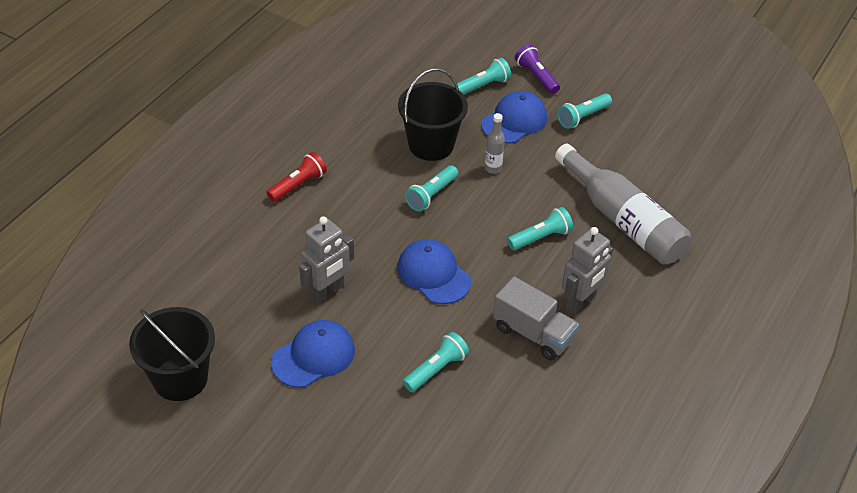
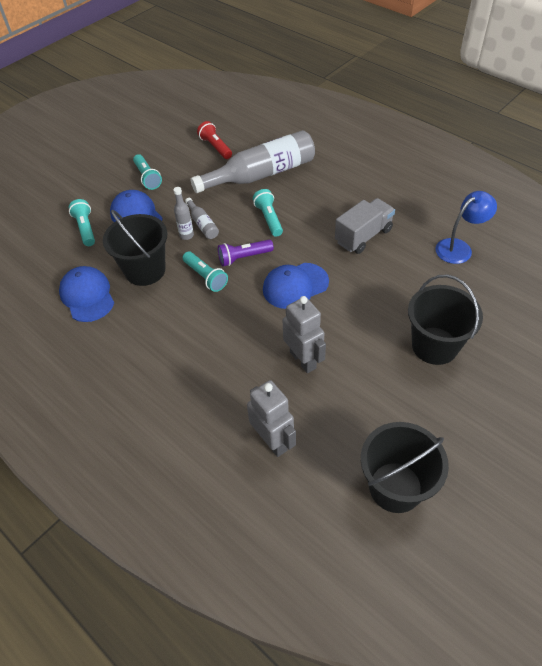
camera: 75 degrees left, 5 degrees up
(298, 185) = (164, 372): red flashlight -> red flashlight (215, 147)
(313, 356) = (375, 376): blue cap -> blue cap (87, 296)
(364, 411) = (434, 346): none -> black bucket
(436, 369) = (394, 295): turquoise flashlight -> none
(515, 179) = (202, 224): none -> grey bottle
(536, 77) = (89, 196): purple flashlight -> purple flashlight (244, 258)
(537, 439) = (459, 247): none -> blue lamp
(581, 301) = (336, 207): grey robot -> grey robot (272, 441)

